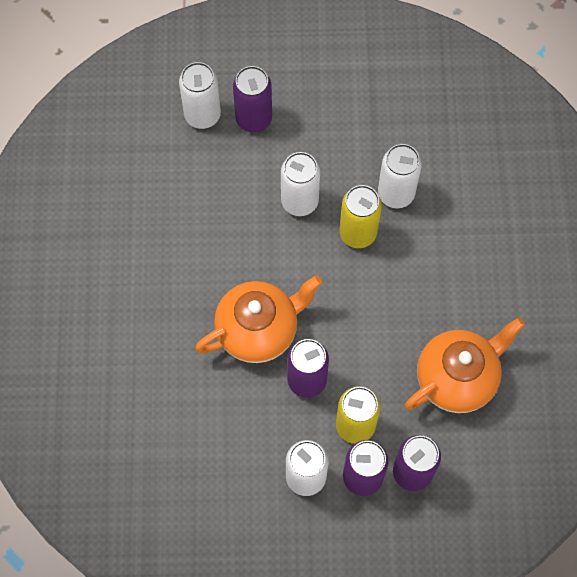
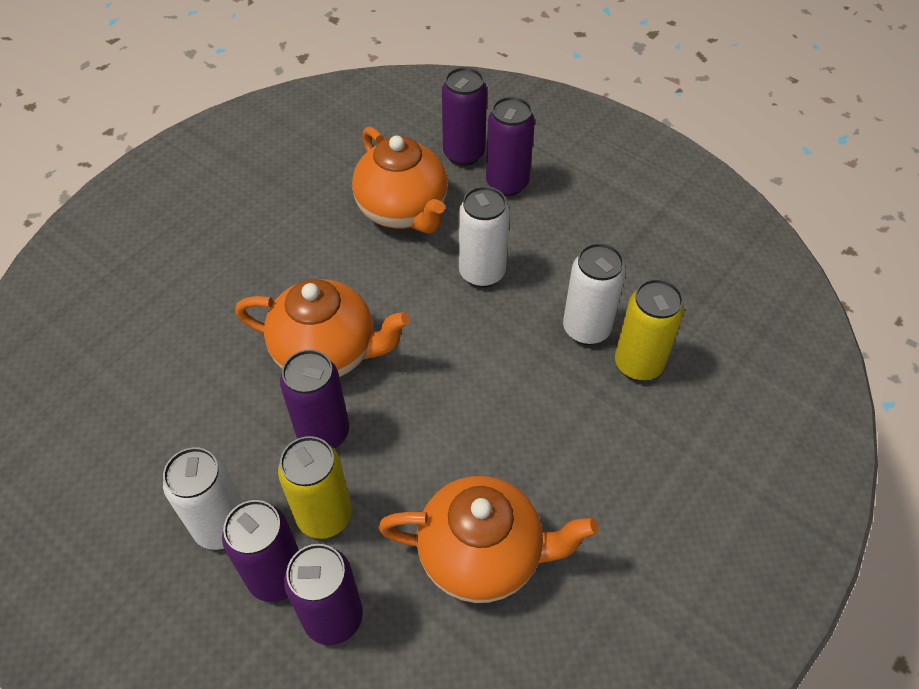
camera: 40 degrees right, 15 degrees down
(202, 115) = (464, 154): white can -> purple can
(206, 193) = (403, 211): none -> orange teapot
(358, 233) = (512, 337): yellow can -> yellow can (638, 364)

